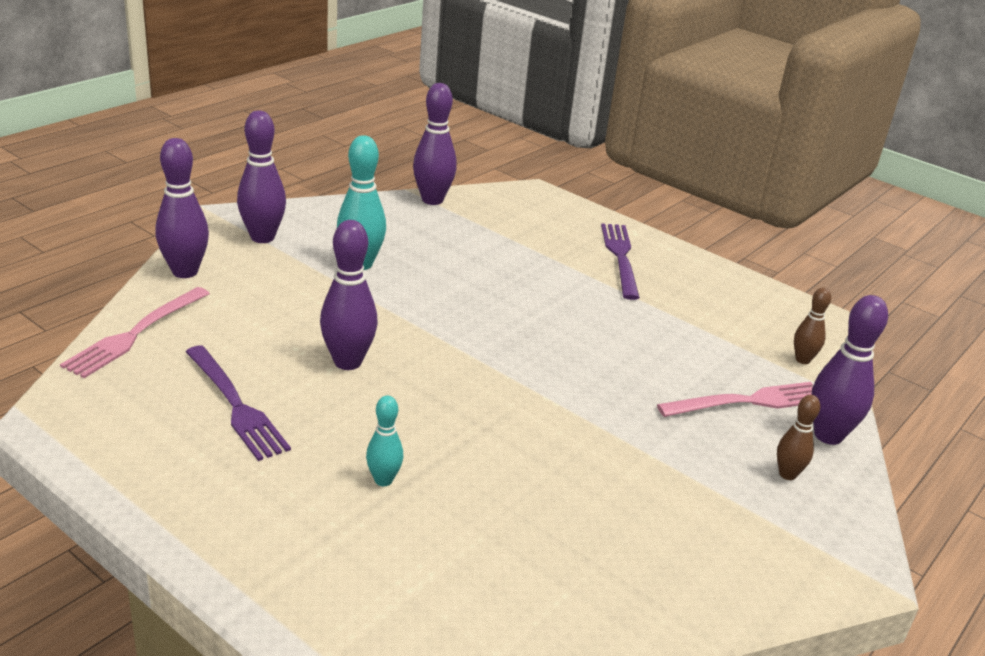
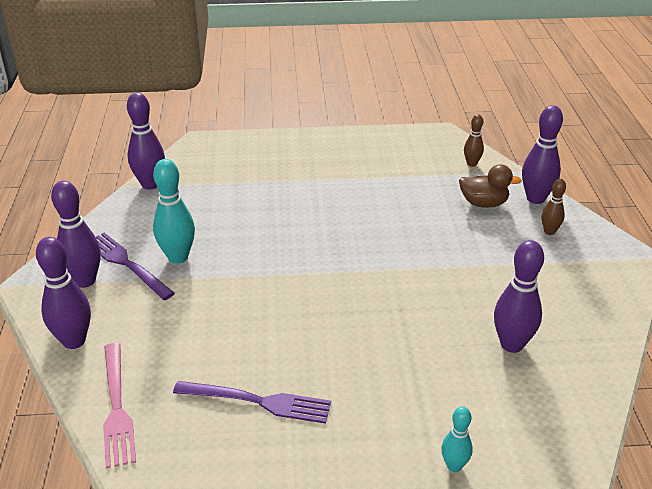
camera: 40 degrees left, 5 degrees up
(348, 362) = (274, 325): purple bowling pin -> purple bowling pin (511, 344)
(383, 480) = (402, 379): turquoise bowling pin -> turquoise bowling pin (454, 466)
(620, 257) = (309, 157): purple fork -> purple fork (126, 263)
(749, 401) = (483, 203): pink fork -> brown duck

